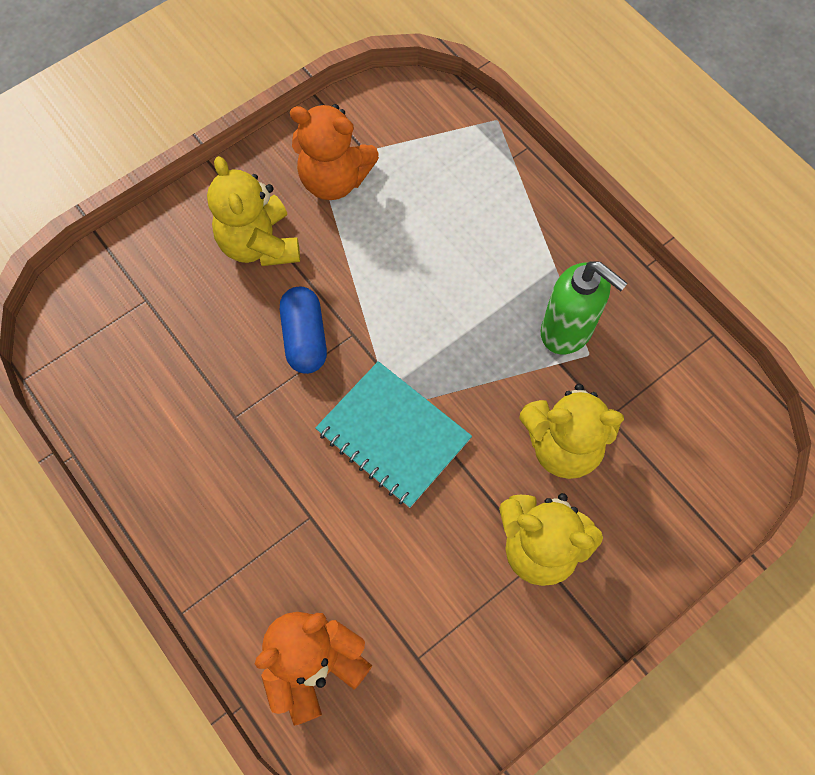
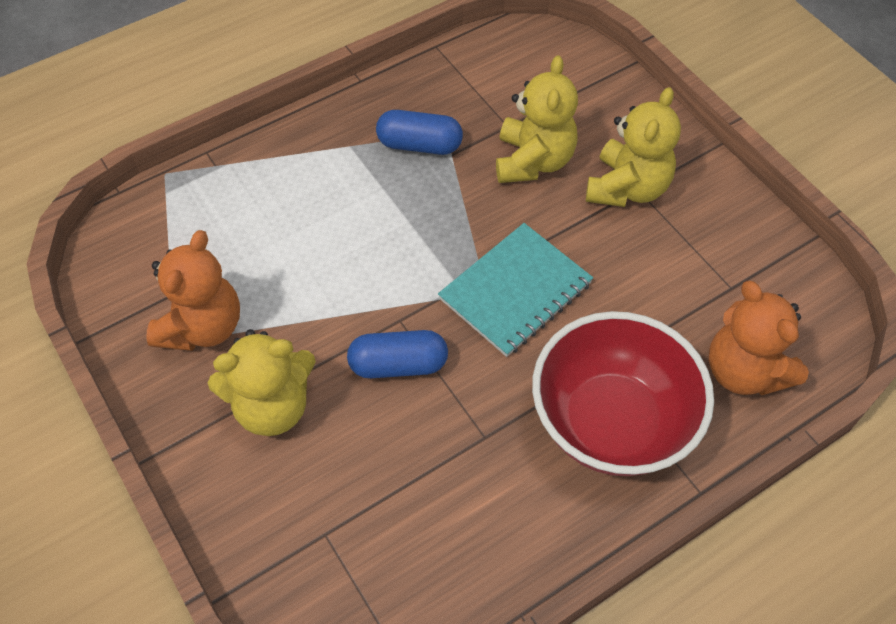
camera: 85 degrees left, 10 degrees down
(251, 529) = (611, 422): none -> red bowl
(567, 331) = (419, 145): green soap dispenser -> blue capsule

